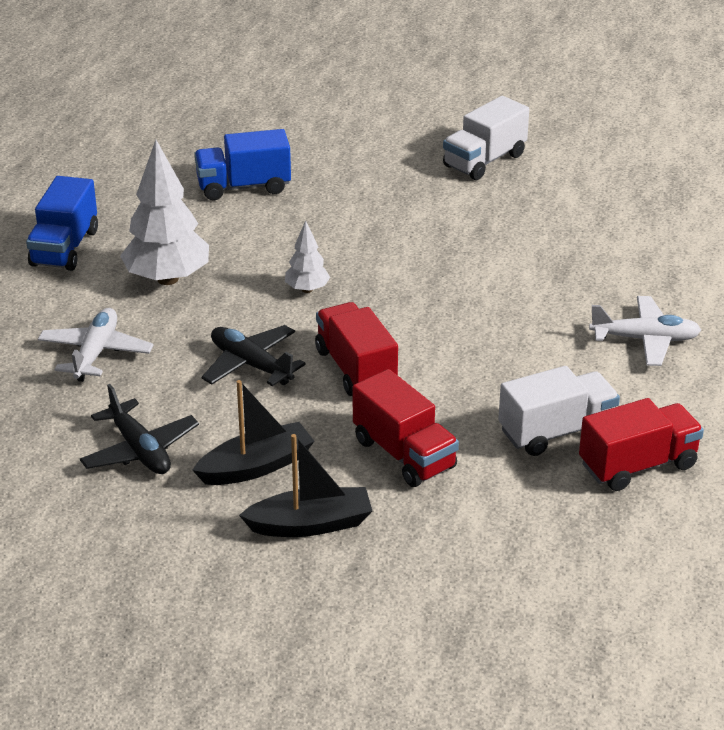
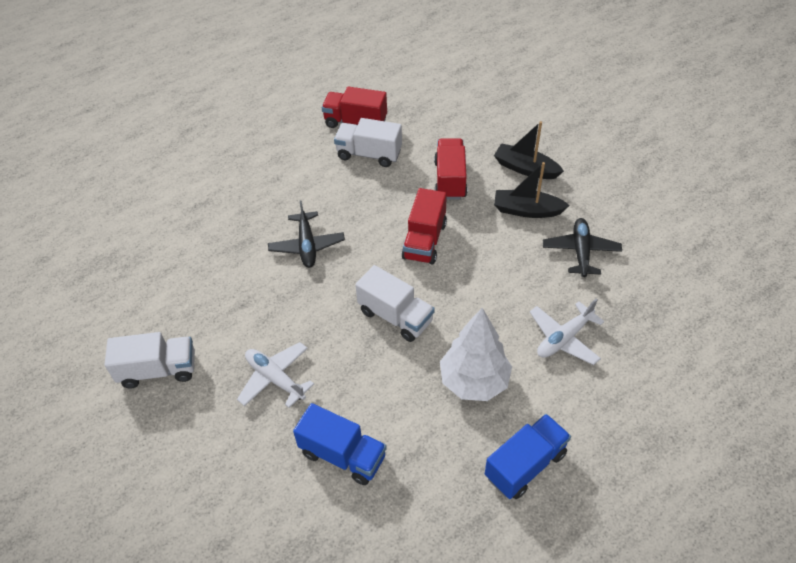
camera: 140 degrees left, 15 degrees up
(251, 365) = (478, 276): black plane -> black plane (307, 245)
(307, 289) = (395, 316): white tree -> white truck
(645, 339) = (265, 177): white plane -> white plane (275, 378)

